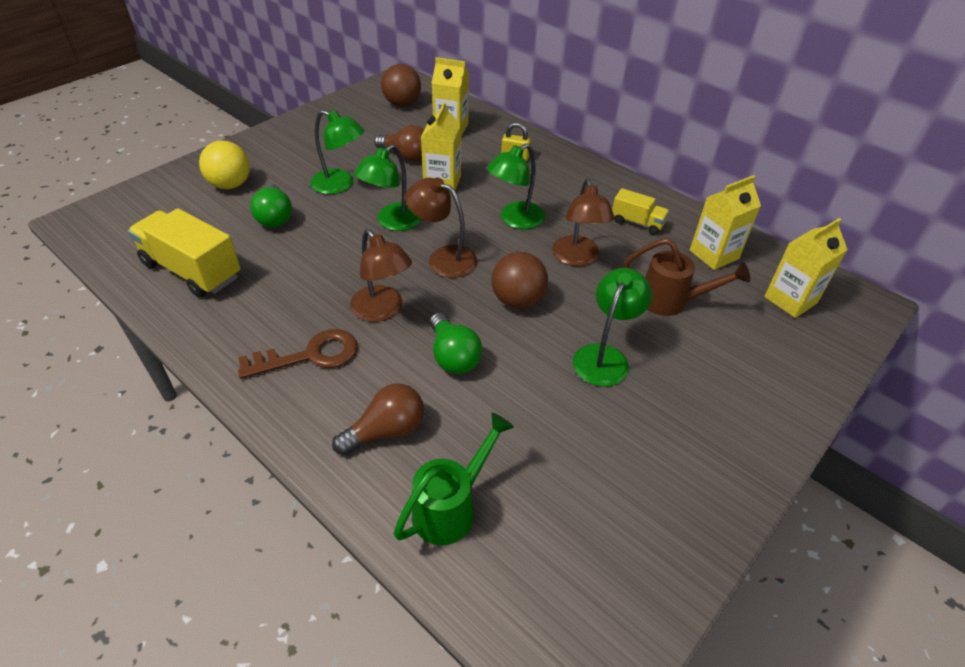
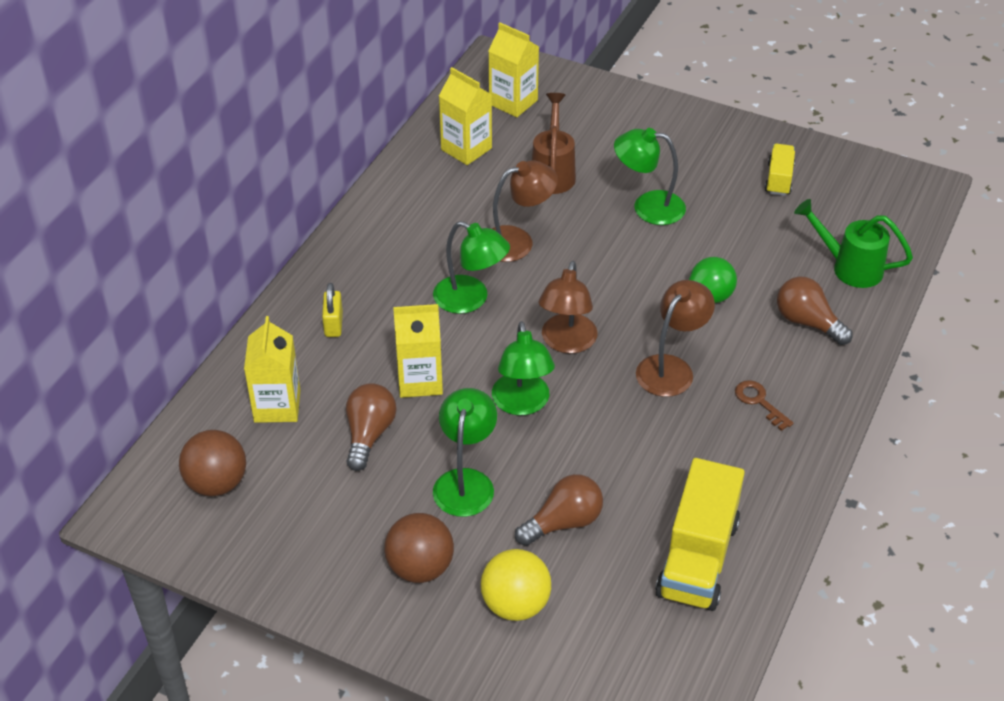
camera: 105 degrees left, 0 degrees up
(274, 217) = (563, 522): green light bulb -> brown light bulb
(309, 355) = (759, 402): brown key -> brown key, size x0.59
(392, 222) = (522, 404): green lamp -> green lamp turned 60 degrees clockwise
(517, 300) = (604, 273): brown ball -> brown ball (420, 568)
(637, 222) = (434, 204): yellow truck -> yellow truck (779, 179)

